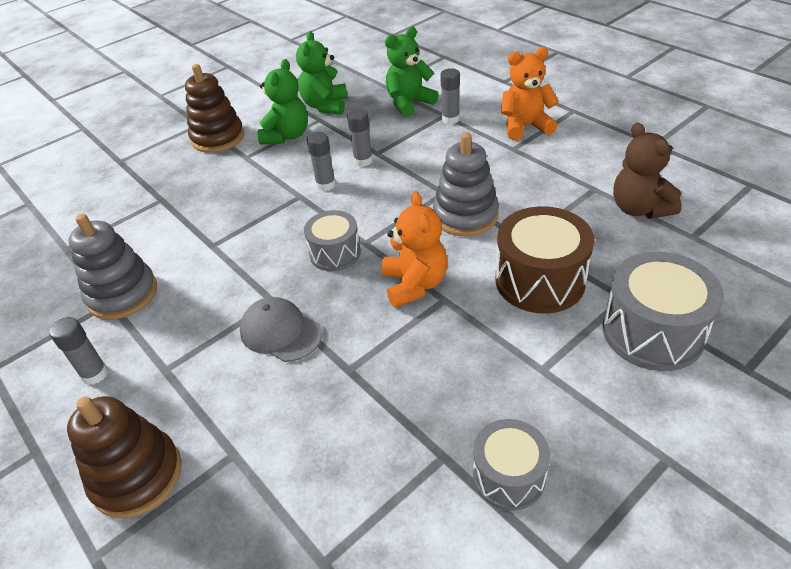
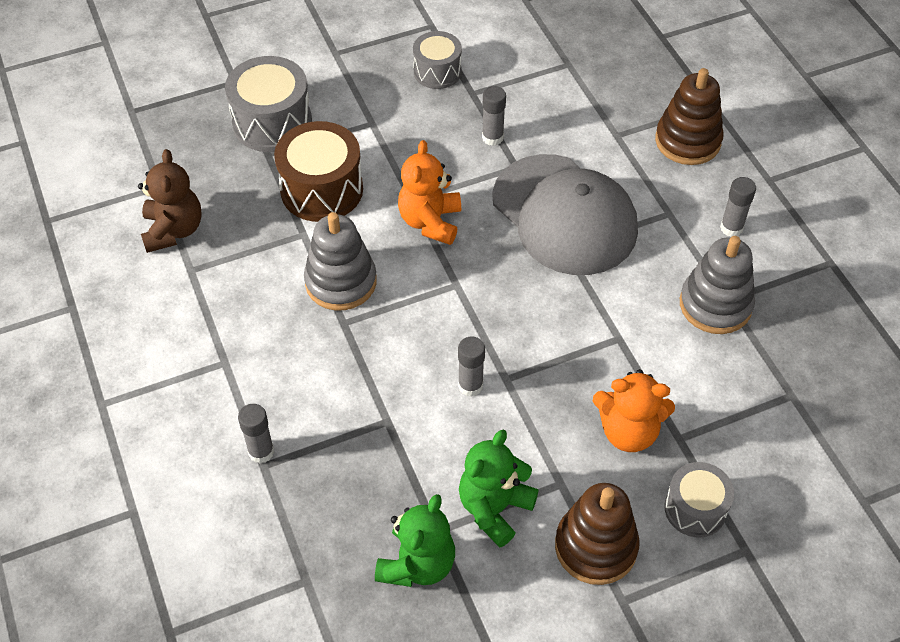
camera: 165 degrees left, 10 degrees up
(280, 332) = (564, 215): grey cap -> grey cap, size x2.01
(335, 253) = (491, 282): grey drum -> grey drum (695, 509)
(363, 161) = (410, 412): grey glue stick -> grey glue stick (492, 137)
(409, 103) = (295, 515): green teddy bear -> none
(525, 127) = (182, 396): orange teddy bear -> orange teddy bear (628, 431)

